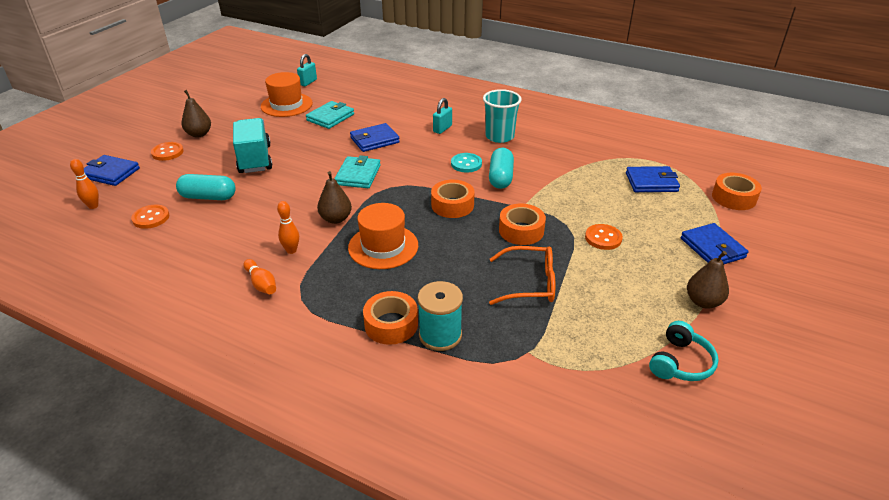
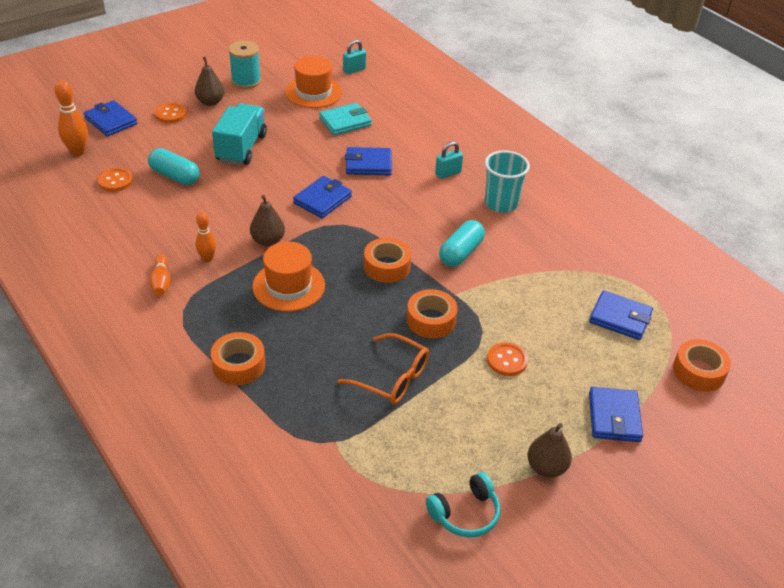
camera: 25 degrees right, 5 degrees up
(93, 206) = (78, 152): orange bowling pin -> orange bowling pin, size x1.55
(358, 175) = (322, 200): turquoise wallet -> blue wallet
(440, 335) = (272, 393): turquoise spool -> turquoise spool (246, 81)
(466, 164) = (438, 224): turquoise button -> none

